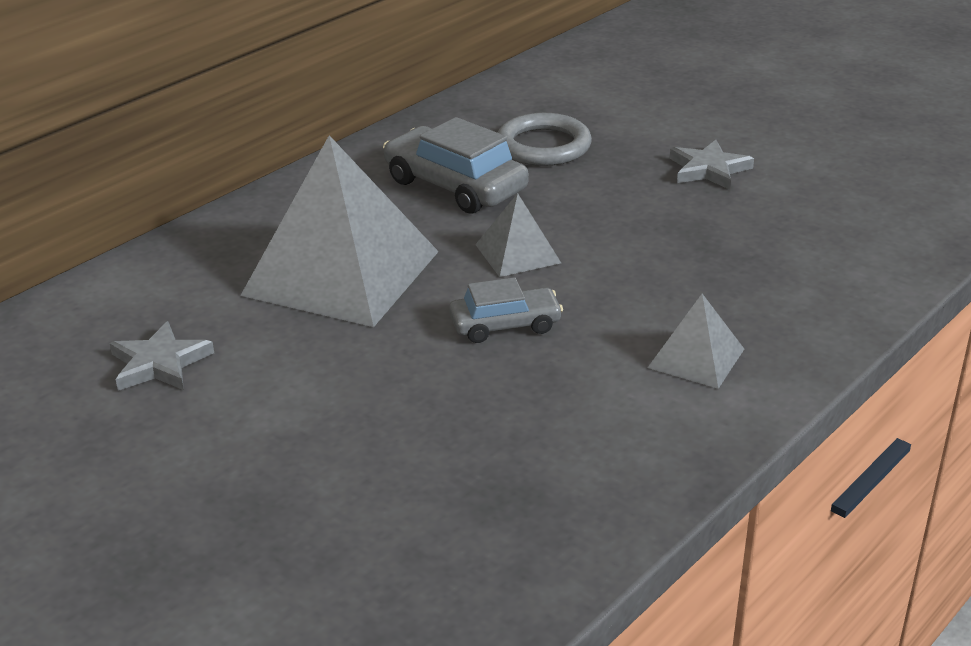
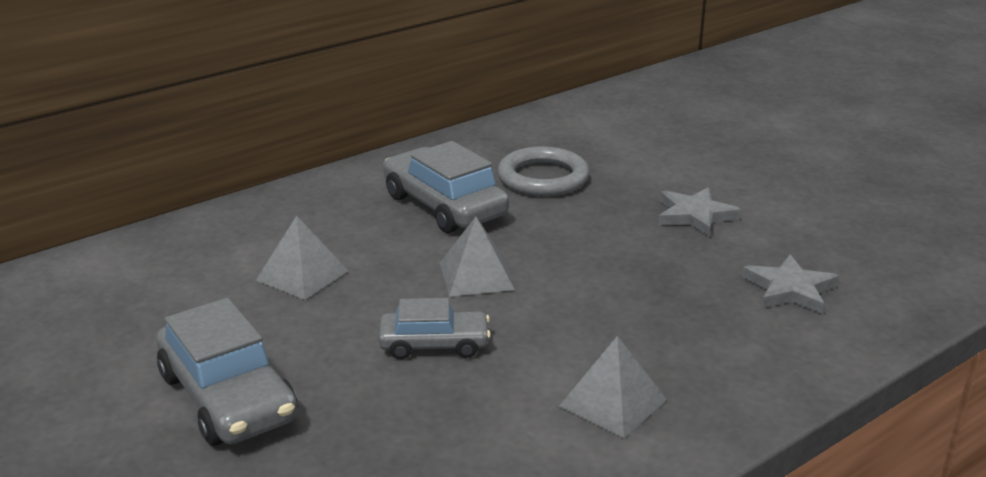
camera: 10 degrees right, 5 degrees down
(159, 363) = (94, 341): grey star -> grey star (790, 289)
(325, 400) = (228, 397): none -> grey car
(341, 273) = (302, 275): grey pyramid -> grey pyramid, size x0.46

